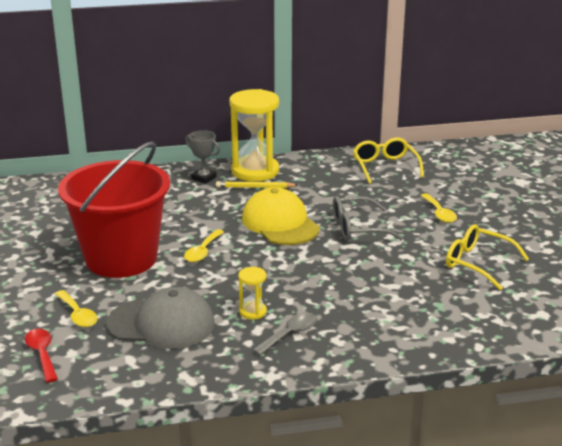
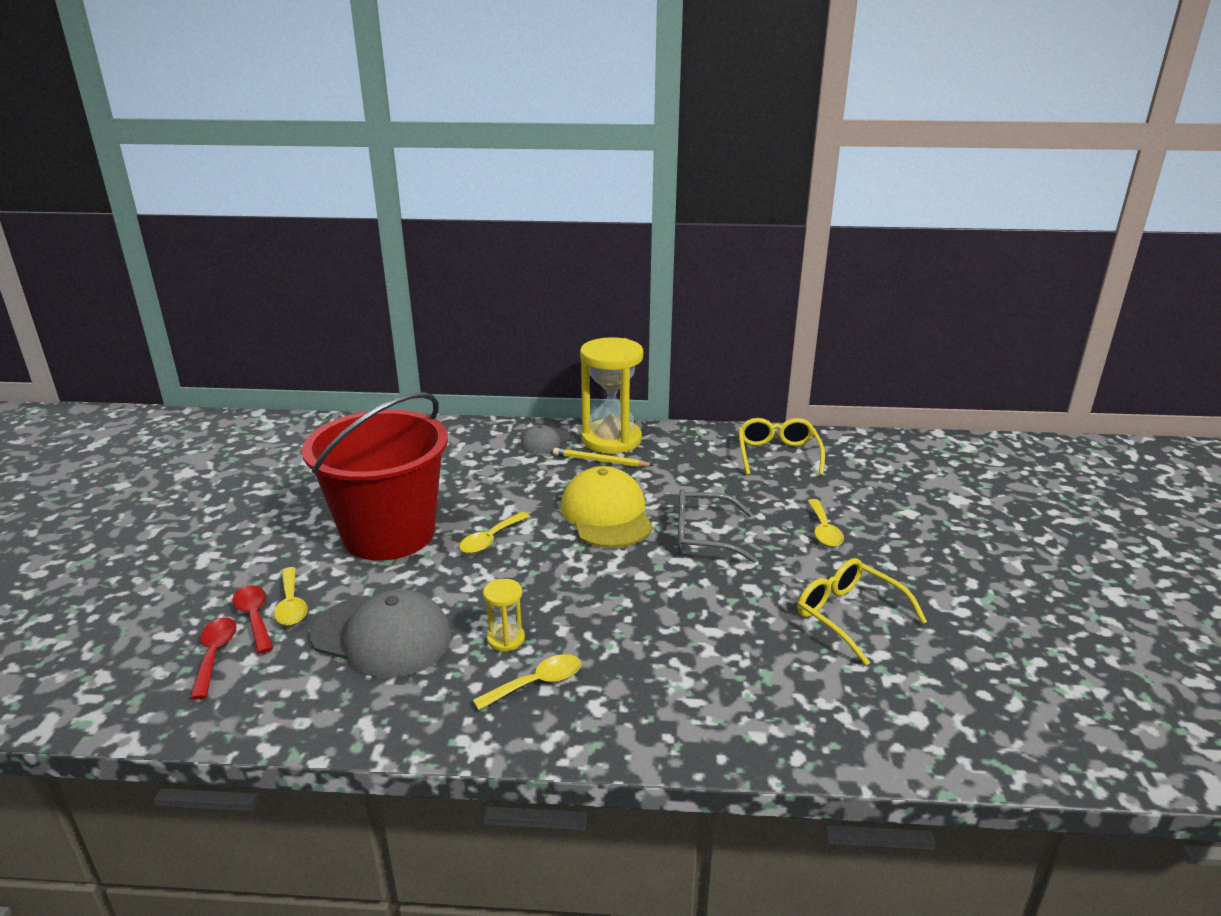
camera: 15 degrees right, 0 degrees up
(55, 327) = (254, 617): none -> red spoon
(204, 178) = (545, 441): grey trophy -> grey cap
(290, 334) = (537, 683): grey spoon -> yellow spoon

